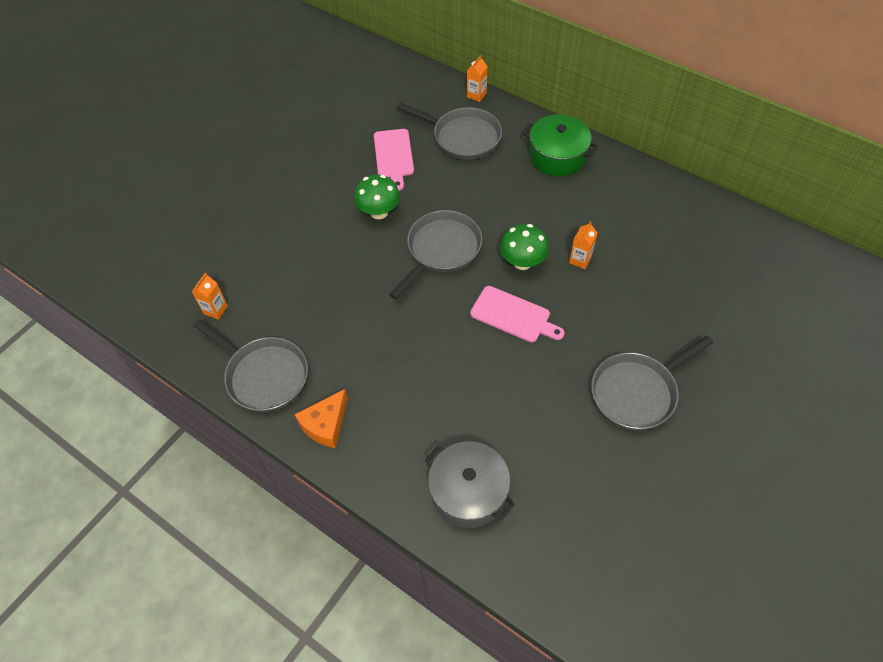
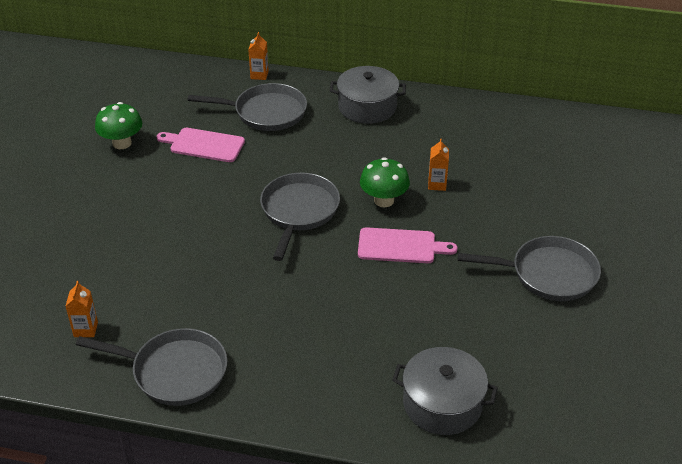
camera: 25 degrees left, 15 degrees down
(325, 424) = (266, 394): orange cheese -> none
(379, 212) = (216, 196): green mushroom -> green mushroom (122, 143)
(394, 156) = (204, 145): pink cutting board -> pink cutting board turned 135 degrees clockwise
(557, 156) = (367, 107): green pot -> grey pot
(637, 392) = (548, 274): grey pan -> grey pan turned 120 degrees counterclockwise

